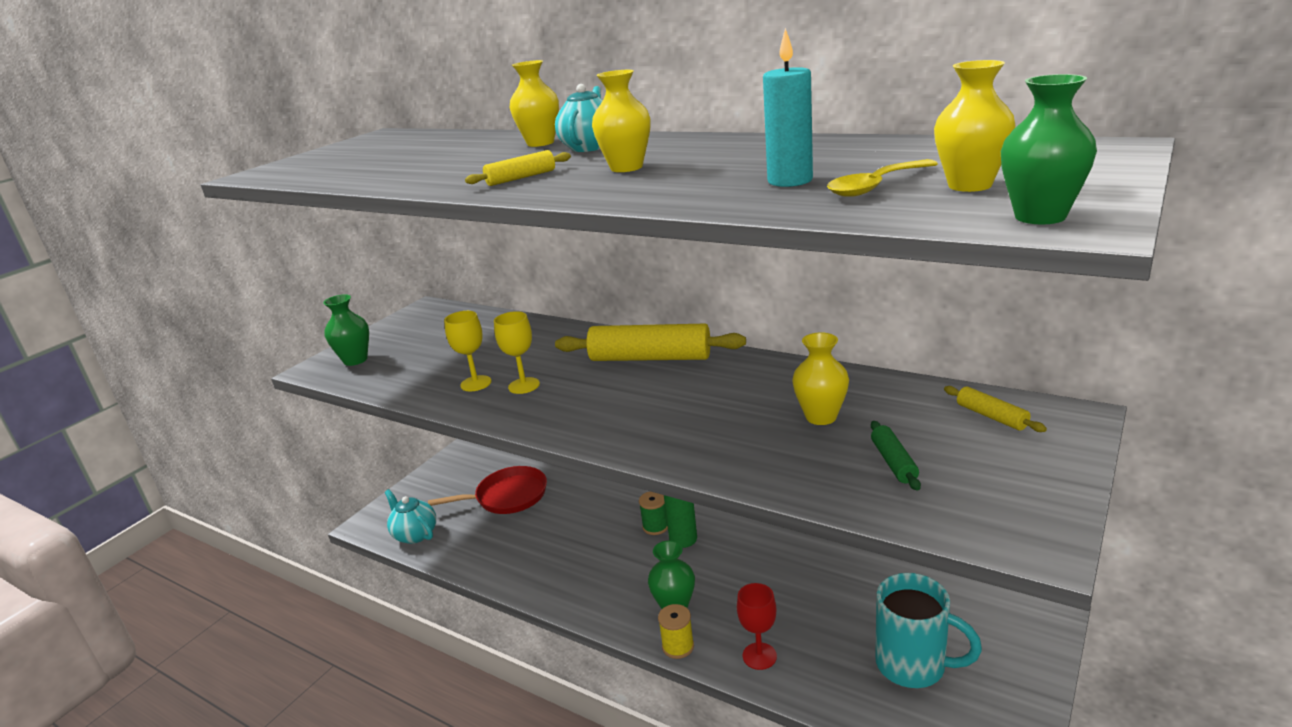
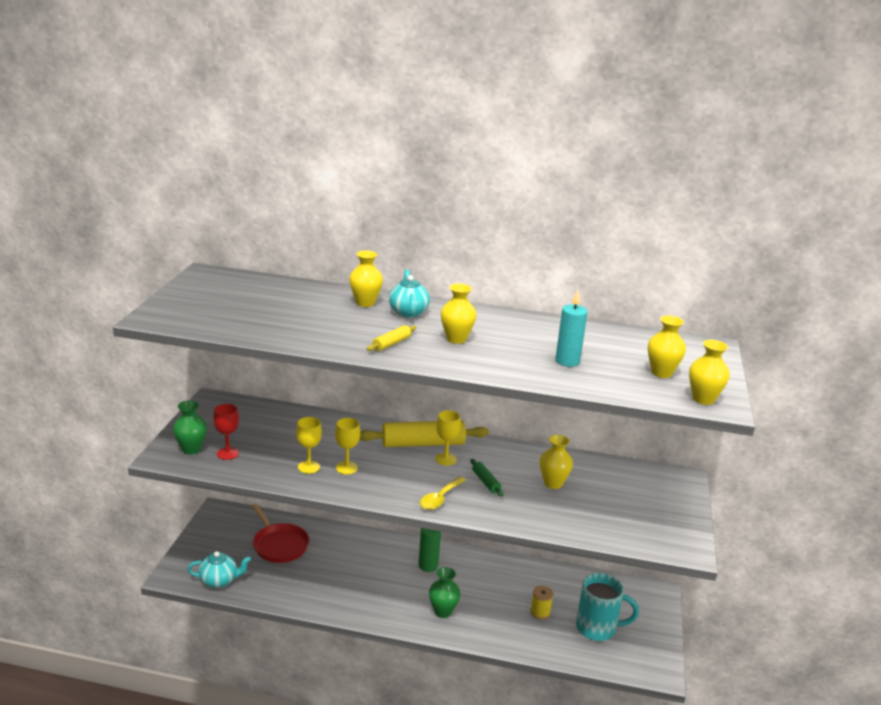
camera: 25 degrees left, 0 degrees up
(415, 534) = (219, 581): turquoise teapot -> turquoise teapot turned 150 degrees clockwise
(508, 496) = (279, 545): red pan -> red pan turned 90 degrees clockwise
(655, 526) = (404, 558): green spool -> none
(670, 378) = (445, 459): none -> yellow goblet
(678, 646) = (456, 636): yellow spool -> yellow spool (540, 612)
(759, 656) = (508, 635): red goblet -> red goblet (227, 453)
(876, 186) = (616, 370): yellow spoon -> yellow spoon (440, 498)
(894, 462) = (604, 510): green rolling pin -> green rolling pin (486, 482)
(991, 416) = (644, 479): yellow rolling pin -> none
(1040, 217) = (703, 399): green vase -> yellow vase

